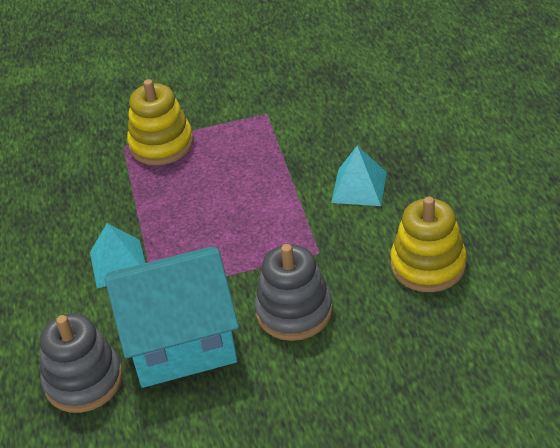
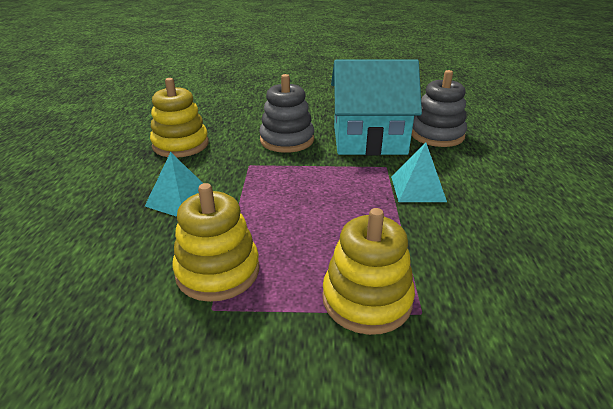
camera: 170 degrees left, 10 degrees down
(277, 135) = (218, 271): none -> yellow stacking toy

